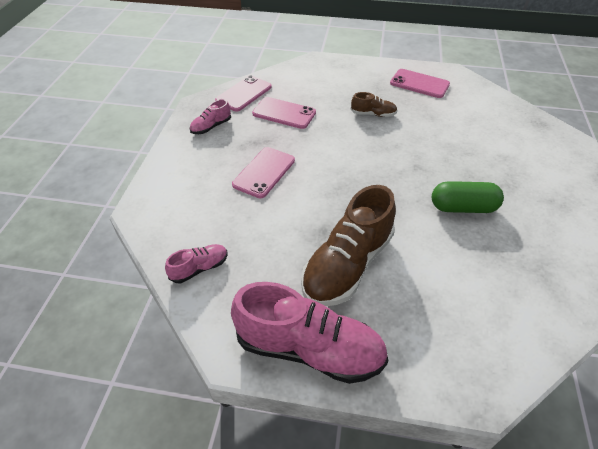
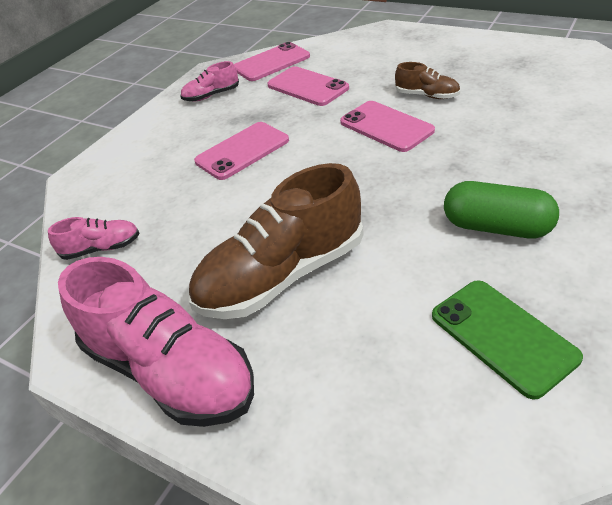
camera: 25 degrees right, 5 degrees down
(419, 84) = (517, 63): pink phone -> pink phone (386, 126)
(499, 279) = (502, 336): none -> green phone

